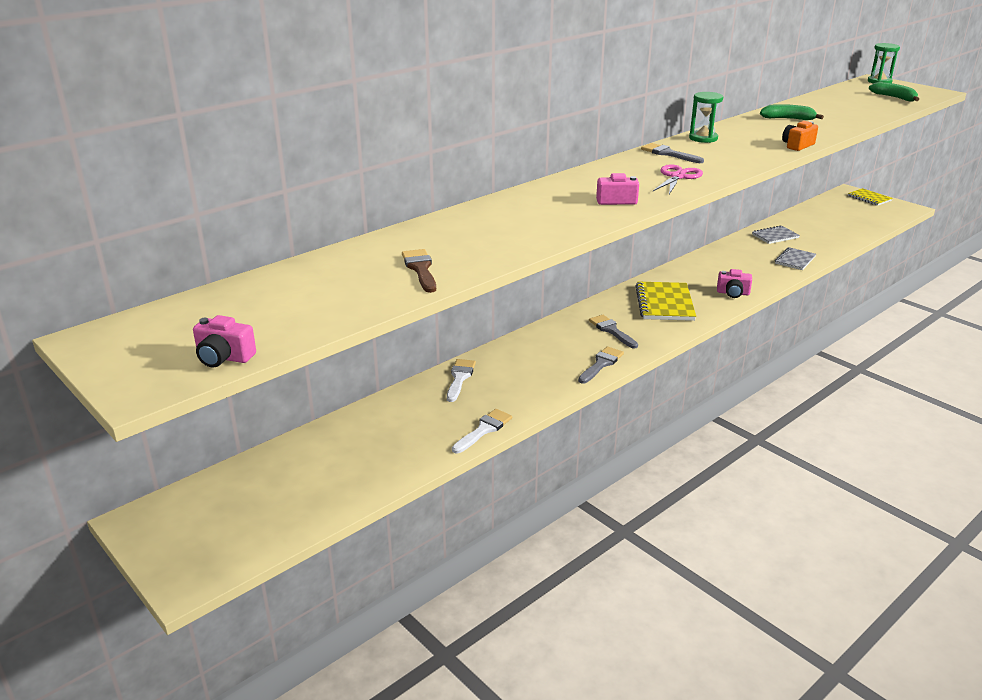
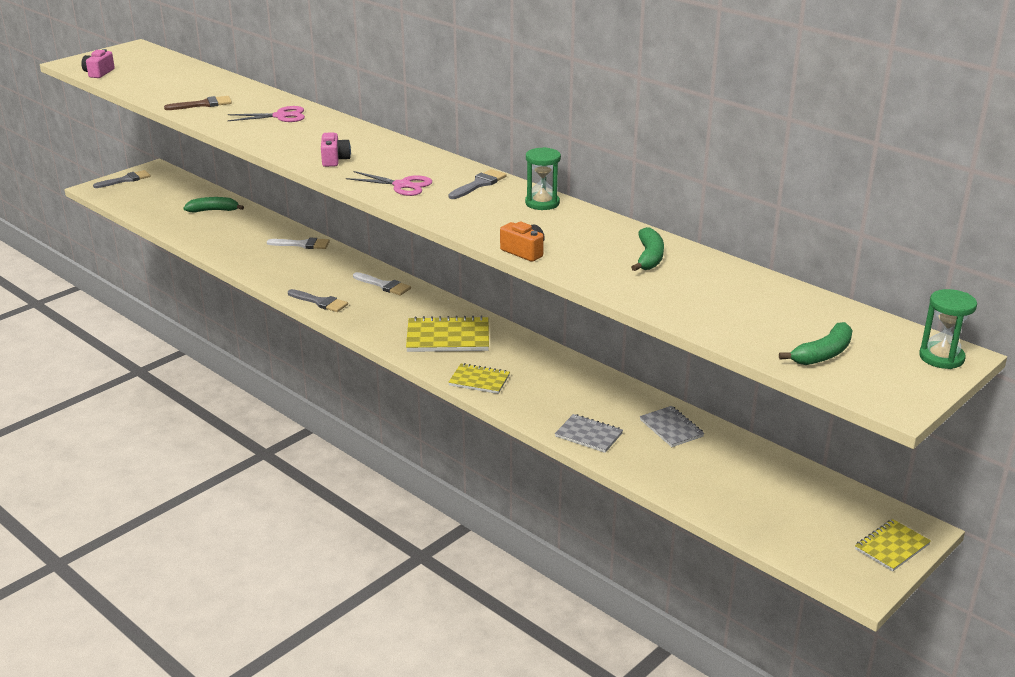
camera: 85 degrees right, 0 degrees up
(335, 448) = (213, 210): none -> green banana
(478, 226) = (281, 116): none -> pink scissors
(484, 430) = (224, 257): white brush -> white brush (384, 285)
(611, 330) = (385, 308): grey brush -> grey brush (126, 180)
(733, 293) = (479, 380): pink camera -> yellow notebook

